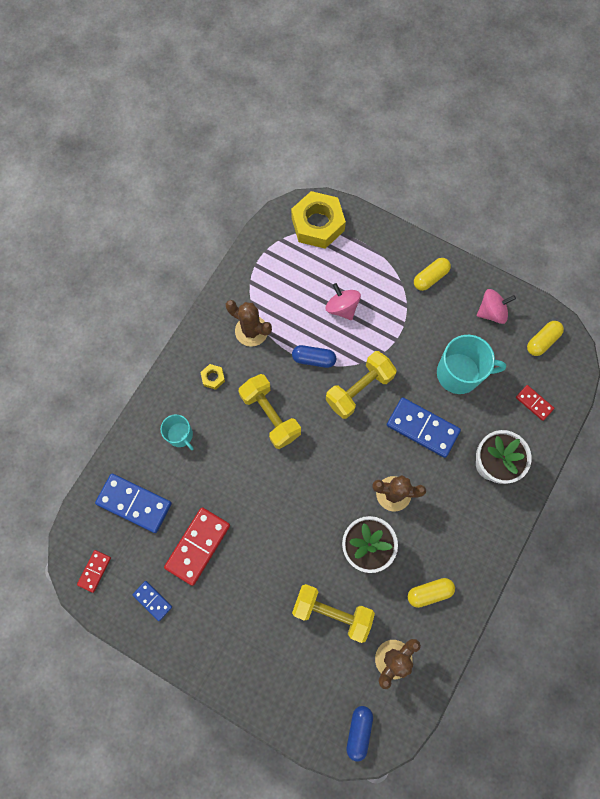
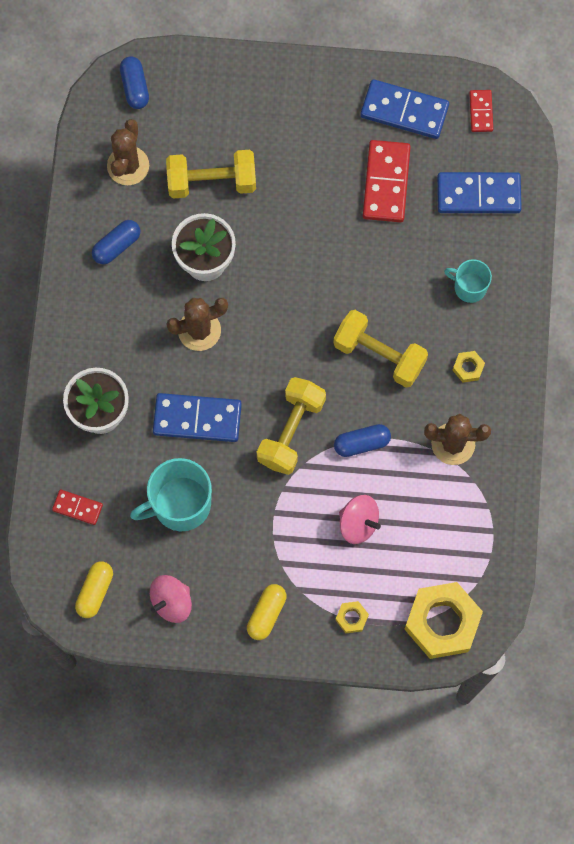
camera: 155 degrees right, 0 degrees up
(152, 600) = (404, 111): blue domino -> blue domino, size x1.87
(375, 251) = (351, 618): none -> yellow nut
(429, 592) = (117, 246): yellow capsule -> blue capsule

